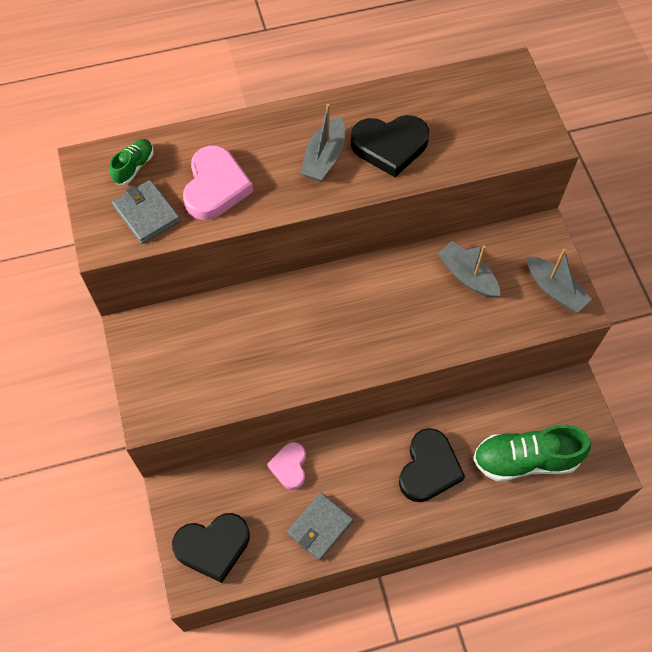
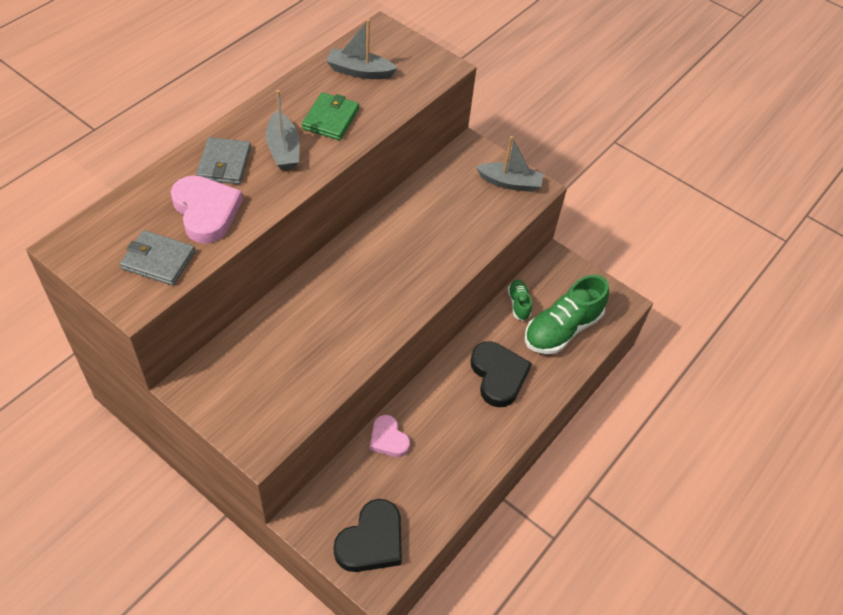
camera: 40 degrees left, 10 degrees down
(134, 167) = (116, 230): green shoe -> green shoe (518, 304)
(320, 527) = (448, 470): grey wallet -> grey wallet (224, 163)
(390, 146) = (330, 119): black heart -> green wallet
(467, 276) = (439, 204): grey boat -> grey boat (359, 71)

